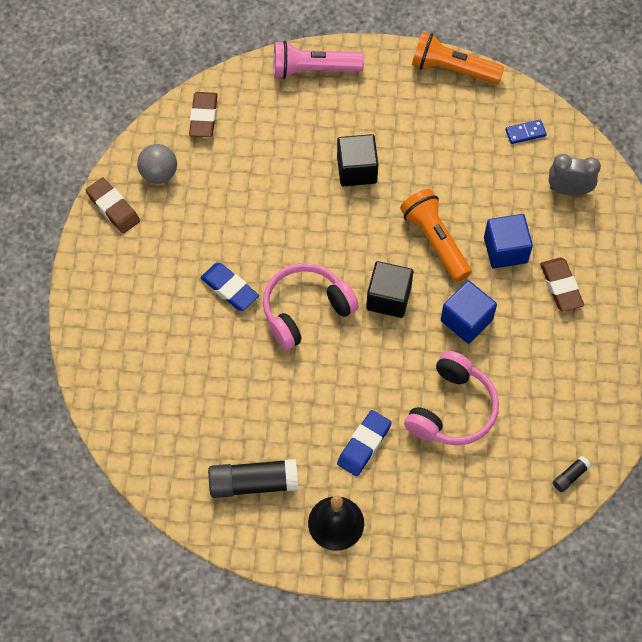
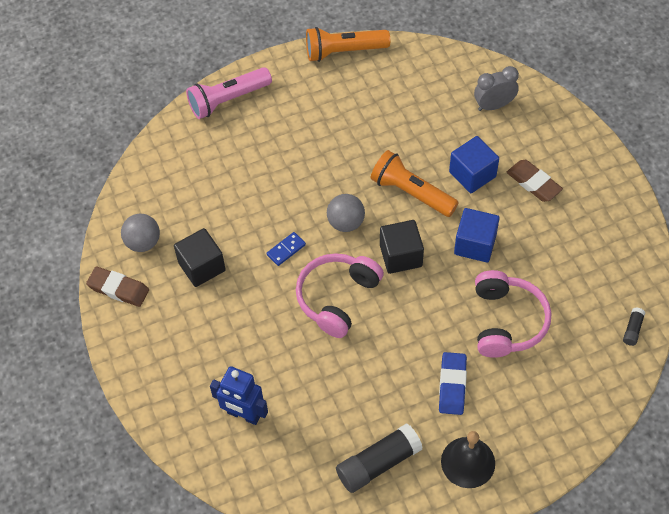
camera: 25 degrees left, 5 degrees down
(159, 378) = (243, 414): none -> blue robot
(203, 117) = (155, 178): brown eraser -> none
(229, 289) = (261, 310): blue eraser -> none
(355, 241) = (346, 222): none -> grey ball
(357, 170) = (312, 164): black cube -> black cube (202, 266)
(525, 133) = (432, 76): blue domino -> blue domino (286, 250)

